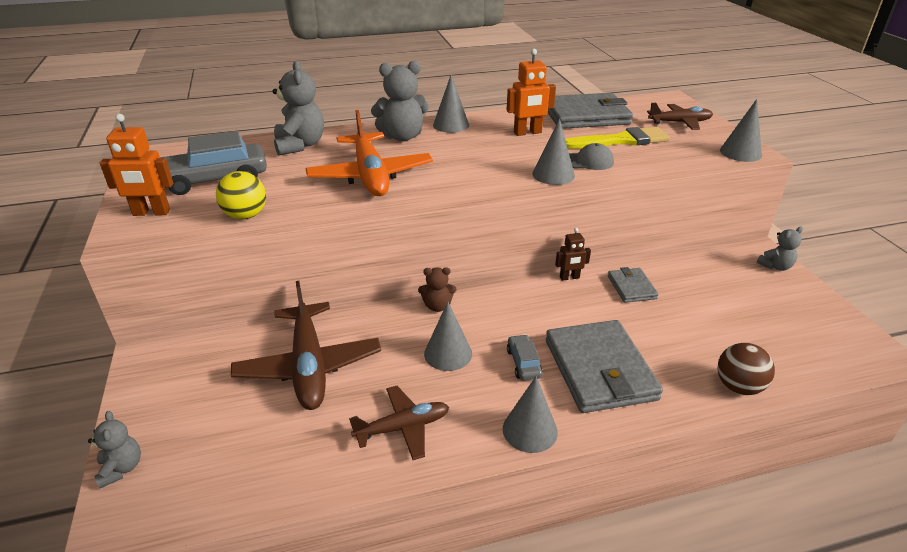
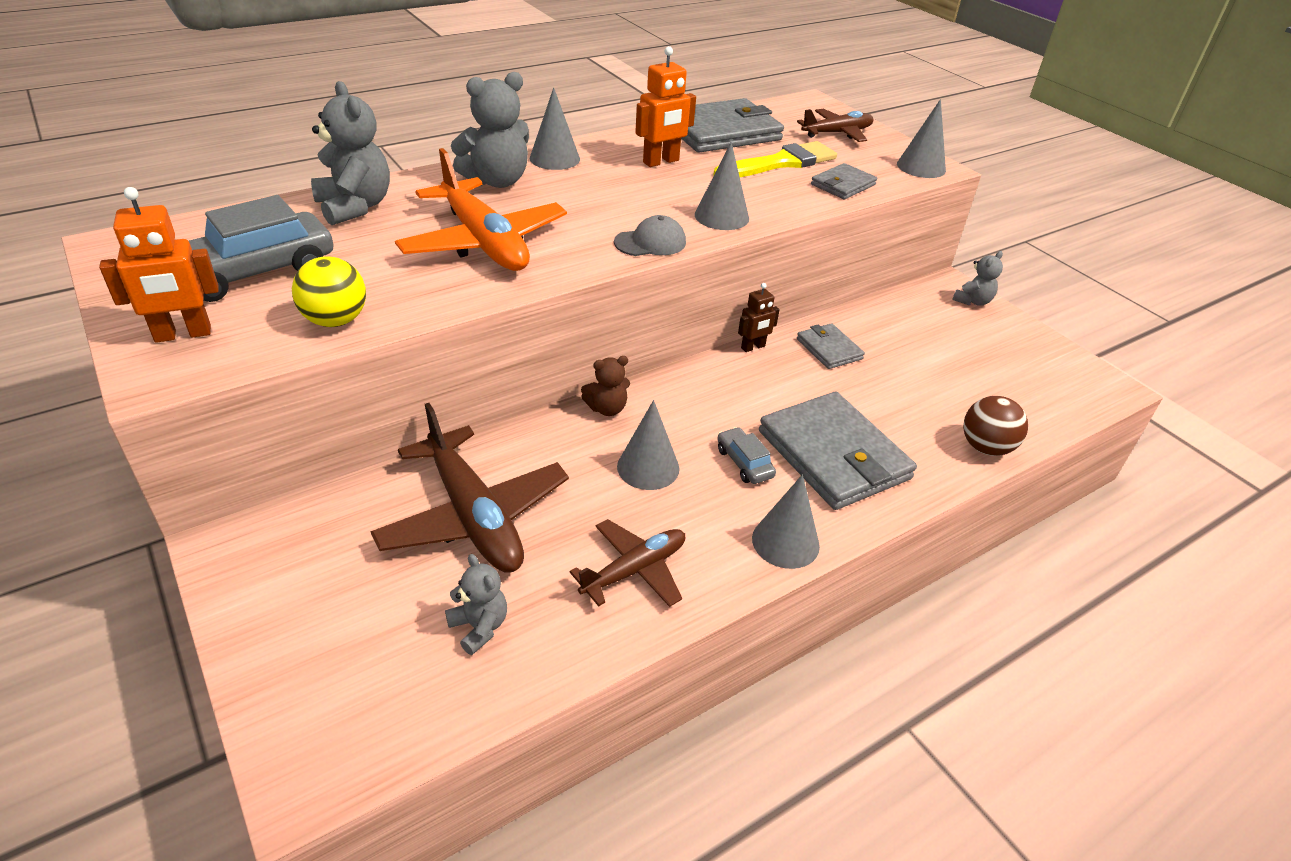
camera: 20 degrees left, 5 degrees up
(121, 468) = (274, 706): grey teddy bear -> grey teddy bear (479, 627)
(588, 161) = (755, 194): grey cap -> grey cap (650, 242)
(665, 160) = (843, 185): none -> grey wallet

